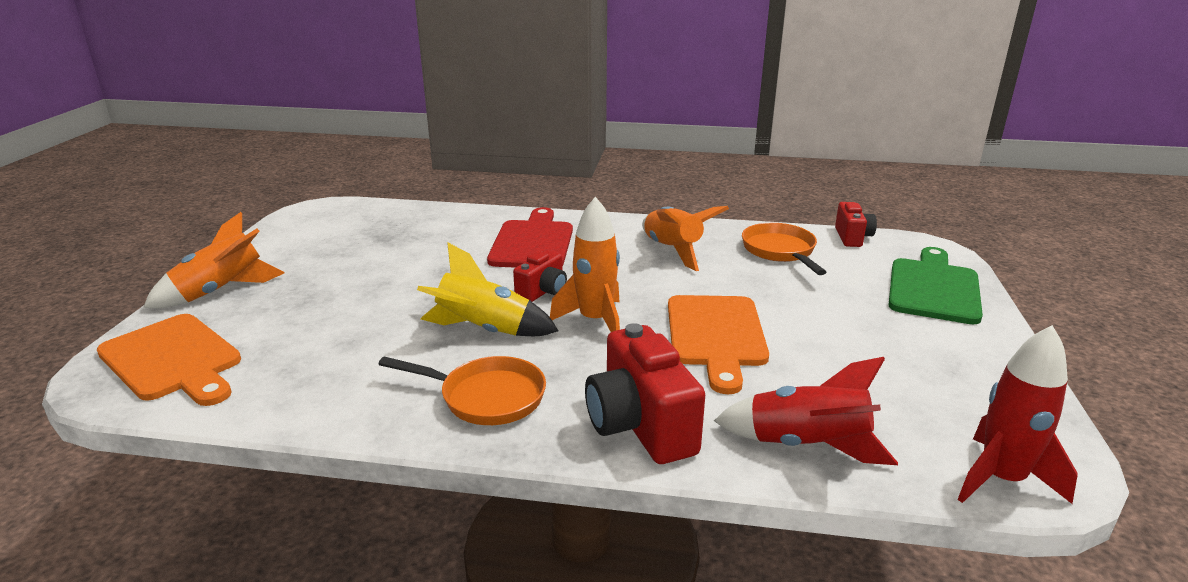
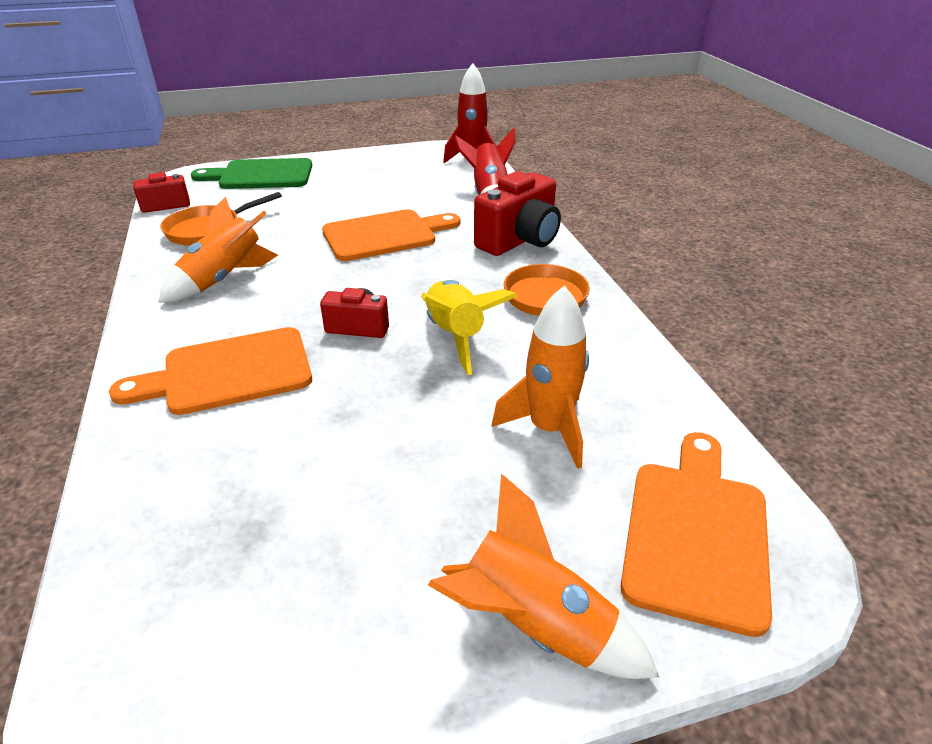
camera: 115 degrees left, 10 degrees up
(533, 242) = (228, 372): red cutting board -> orange cutting board
(595, 321) = (397, 286): orange rocket -> orange rocket (549, 429)

